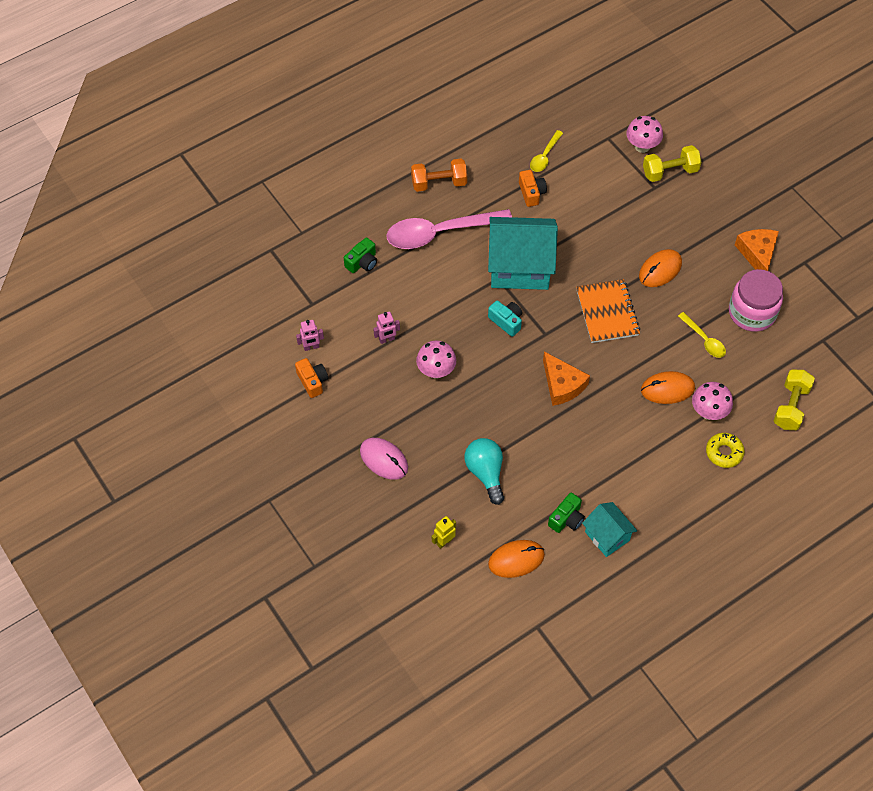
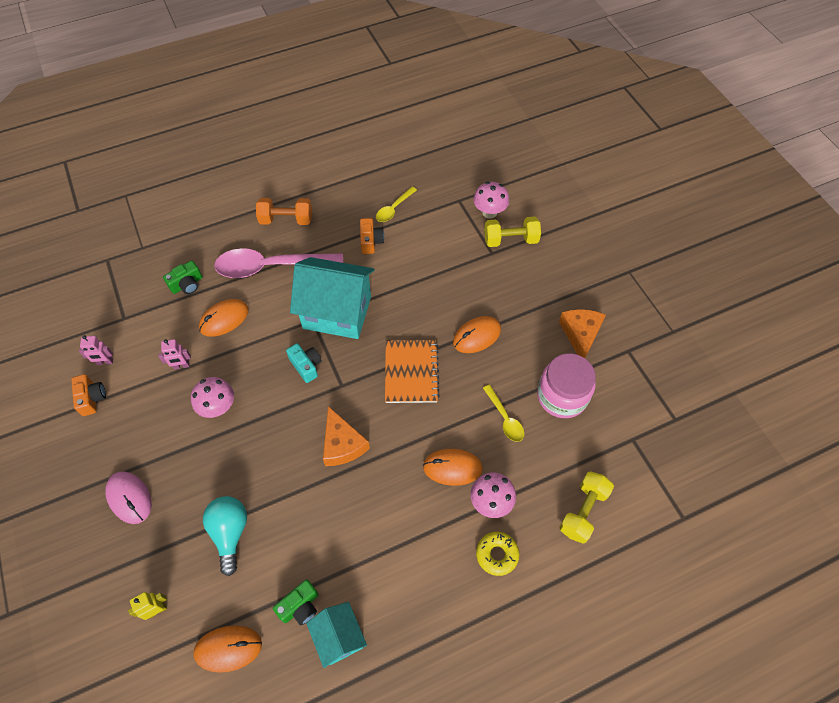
camera: 10 degrees right, 0 degrees up
(412, 290) = (224, 319): none -> orange mouse

